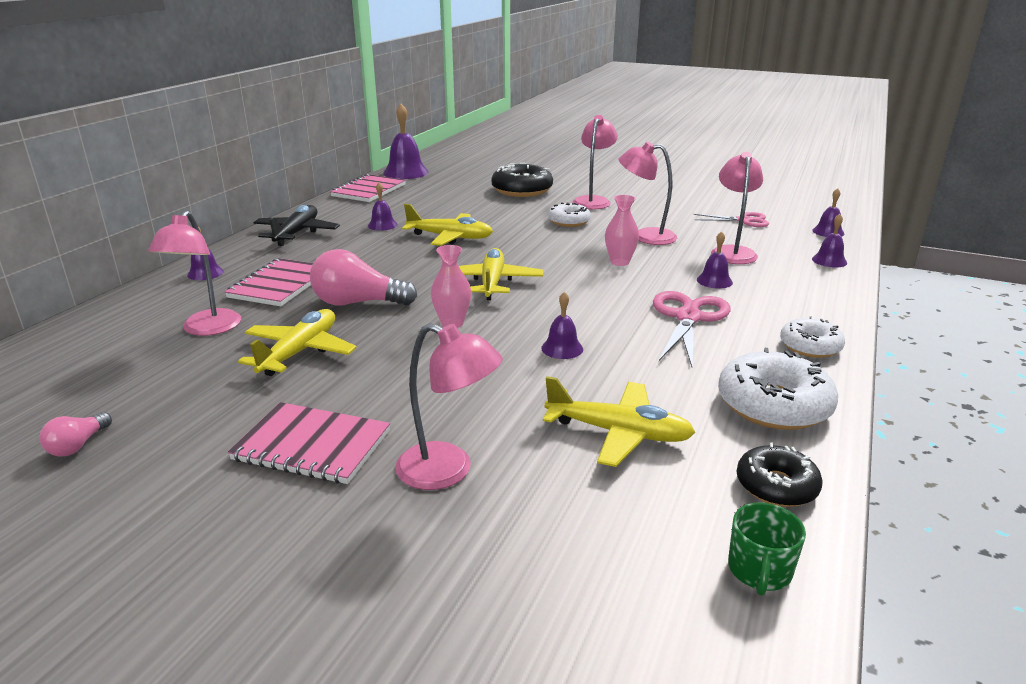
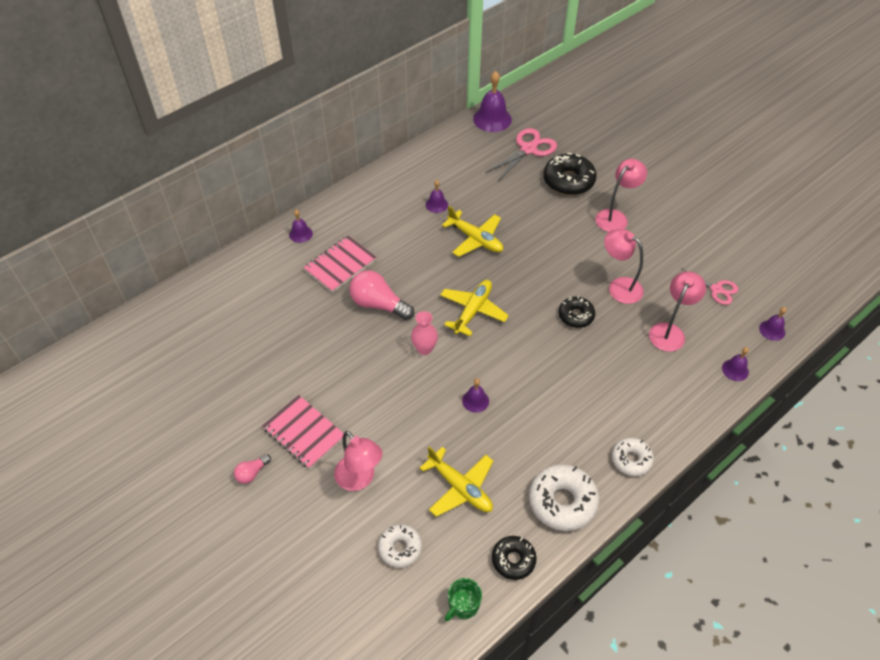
camera: 25 degrees right, 25 degrees up
(78, 445) = (199, 387): pink light bulb -> pink light bulb (252, 473)
(207, 329) = (284, 302): pink lamp -> none
(297, 233) = (374, 197): black plane -> none
(300, 352) = (326, 346): yellow plane -> none
(369, 190) = (450, 144): pink notebook -> none
(569, 221) = (575, 244): white donut -> white donut (400, 548)
(619, 262) = (576, 315): pink vase -> black donut
(688, 317) = (575, 399): pink scissors -> pink scissors (528, 149)
(714, 281) = (626, 364): purple bell -> none

